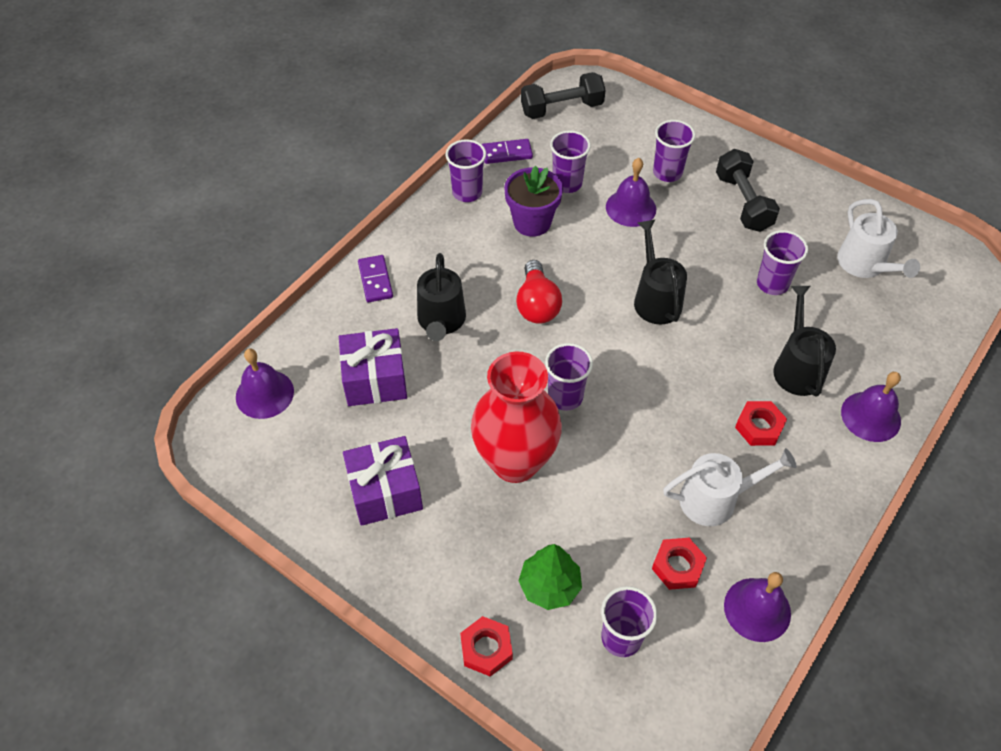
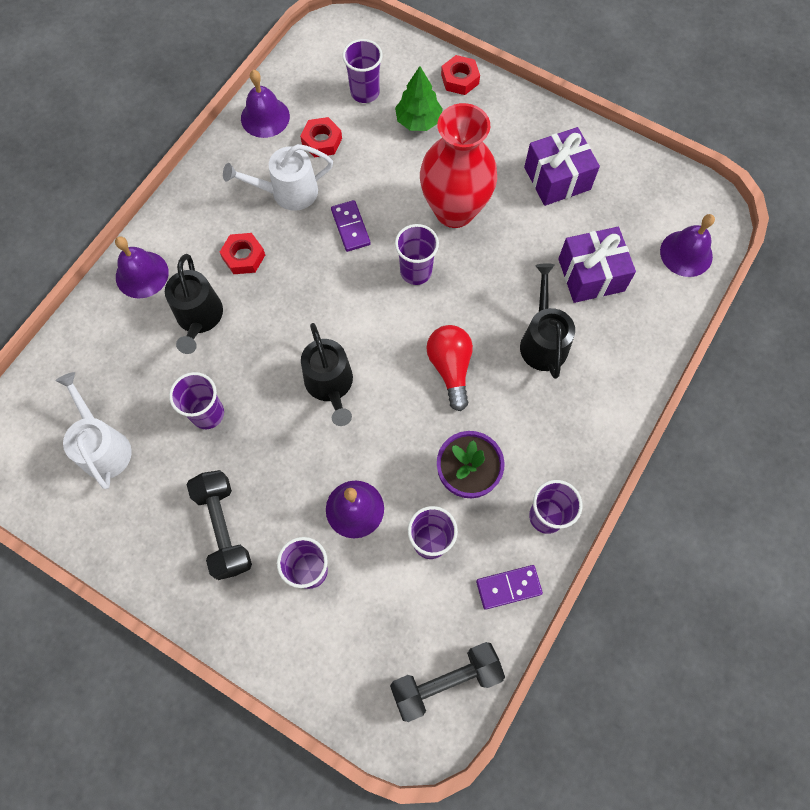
camera: 175 degrees right, 15 degrees up
(375, 280) = (620, 384): purple domino -> purple domino (350, 227)

